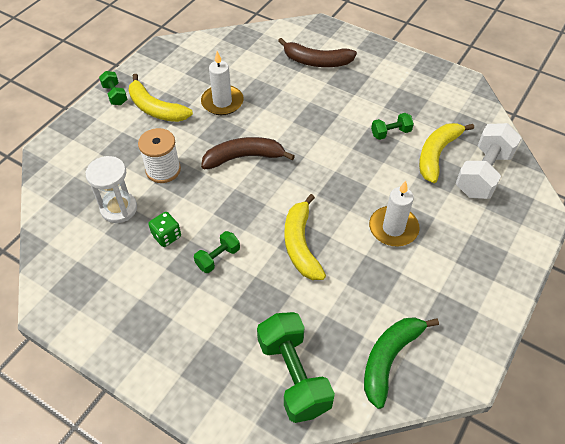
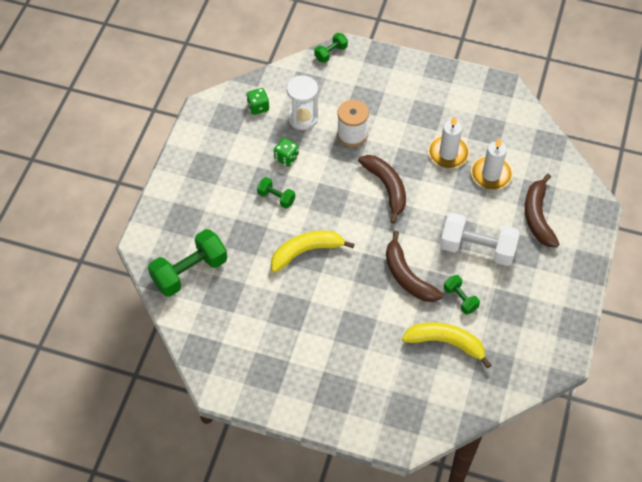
camera: 75 degrees right, 5 degrees up
(80, 249) = (258, 107): none -> green dice
(115, 95) = (425, 71): green dumbbell -> green dumbbell (331, 53)
(155, 109) = (420, 106): yellow banana -> none
(356, 165) = (407, 276): none -> brown banana
(389, 359) = (218, 332): green banana -> none
(393, 228) = (344, 318): white candle -> white candle (491, 174)
(483, 173) = (435, 386): white dumbbell -> white dumbbell (477, 248)

